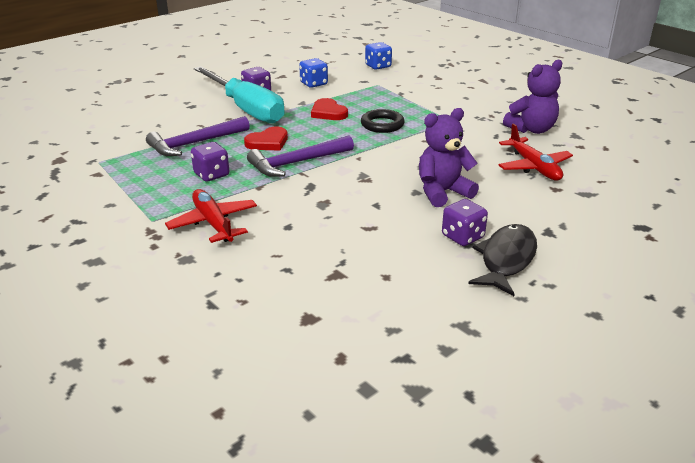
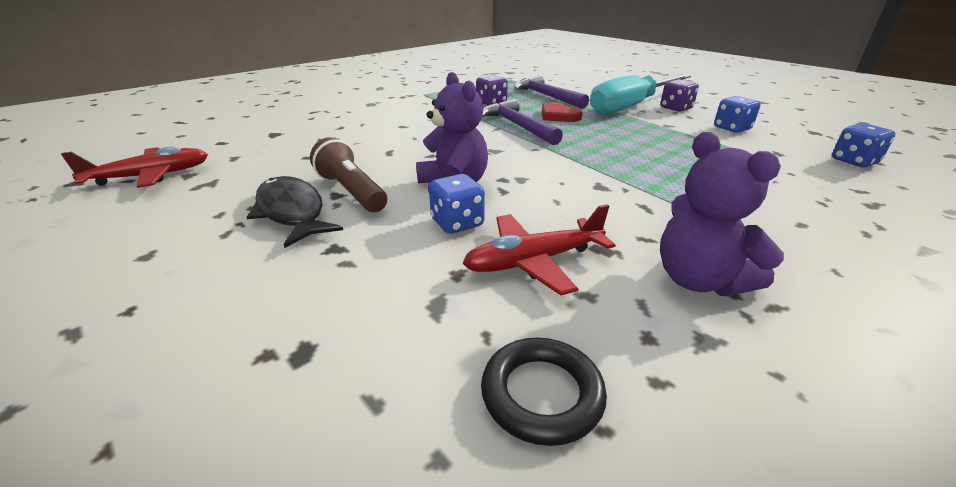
camera: 90 degrees right, 0 degrees up
(213, 223) = (414, 107): red plane -> red plane (150, 176)
(328, 112) = (649, 136): red heart -> none
(382, 125) = (633, 160): black ring -> black ring (541, 394)
(462, 237) = (351, 192): purple dice -> brown flashlight
(499, 190) = (457, 223): none -> blue dice
(506, 260) = (292, 212): black fish -> black fish turned 150 degrees counterclockwise

